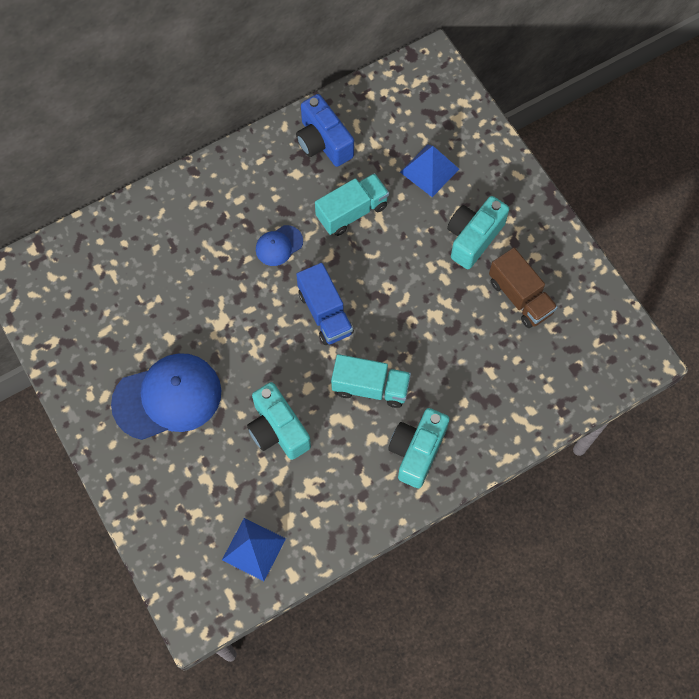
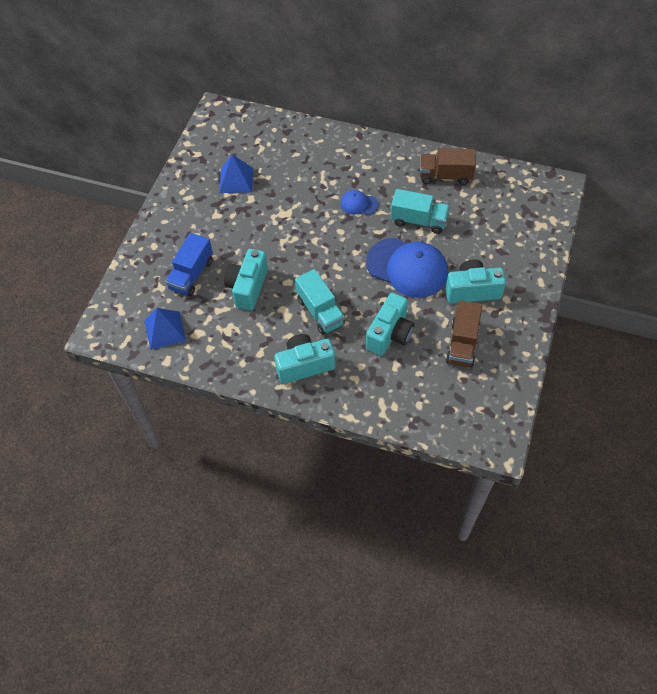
camera: 50 degrees right, 10 degrees down
(167, 397) = (215, 224): blue cap -> blue cap (407, 268)
(323, 142) = (445, 176): blue camera -> brown truck
(325, 313) = (342, 255): blue truck -> blue truck (191, 275)
(429, 170) = (489, 236): blue pyramid -> blue pyramid (236, 180)
(453, 348) = (390, 334): none -> turquoise camera

